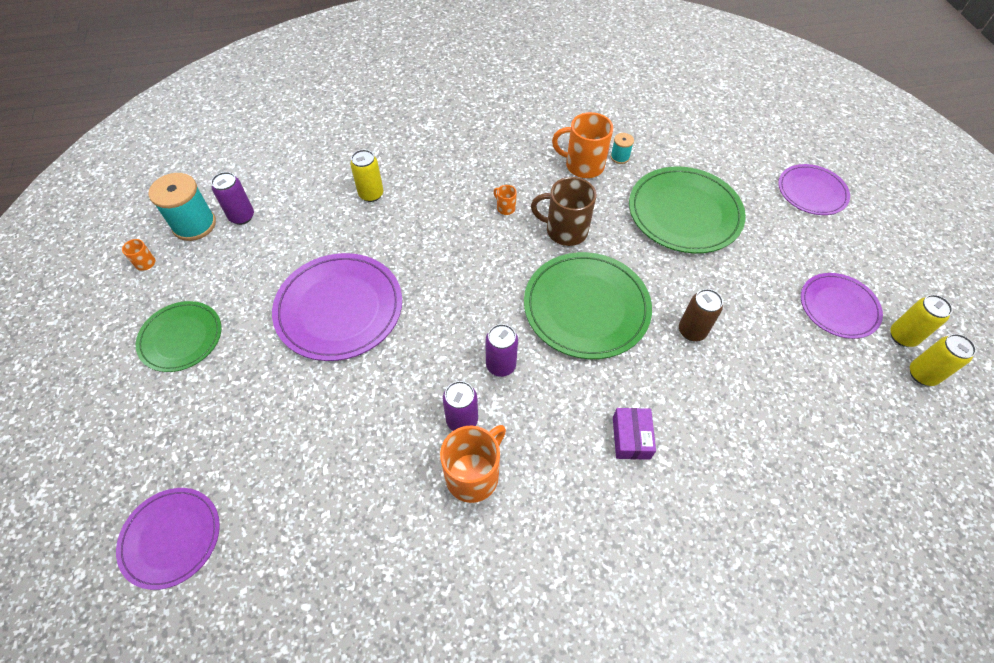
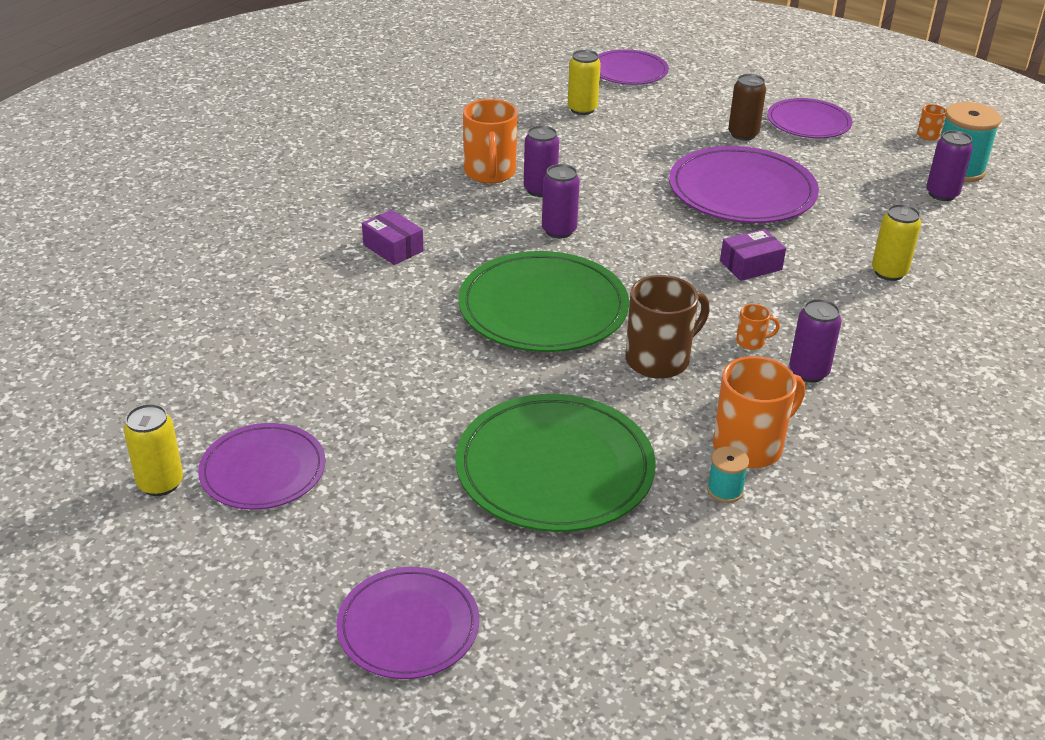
camera: 135 degrees right, 20 degrees down
(181, 338) = (808, 122): green plate -> purple plate
(430, 250) = (750, 265): none -> purple box
(504, 176) = (808, 372): none -> purple can
(692, 331) = (416, 348): brown can -> brown can (743, 134)
(922, 374) = (119, 453): yellow can -> yellow can (582, 109)

